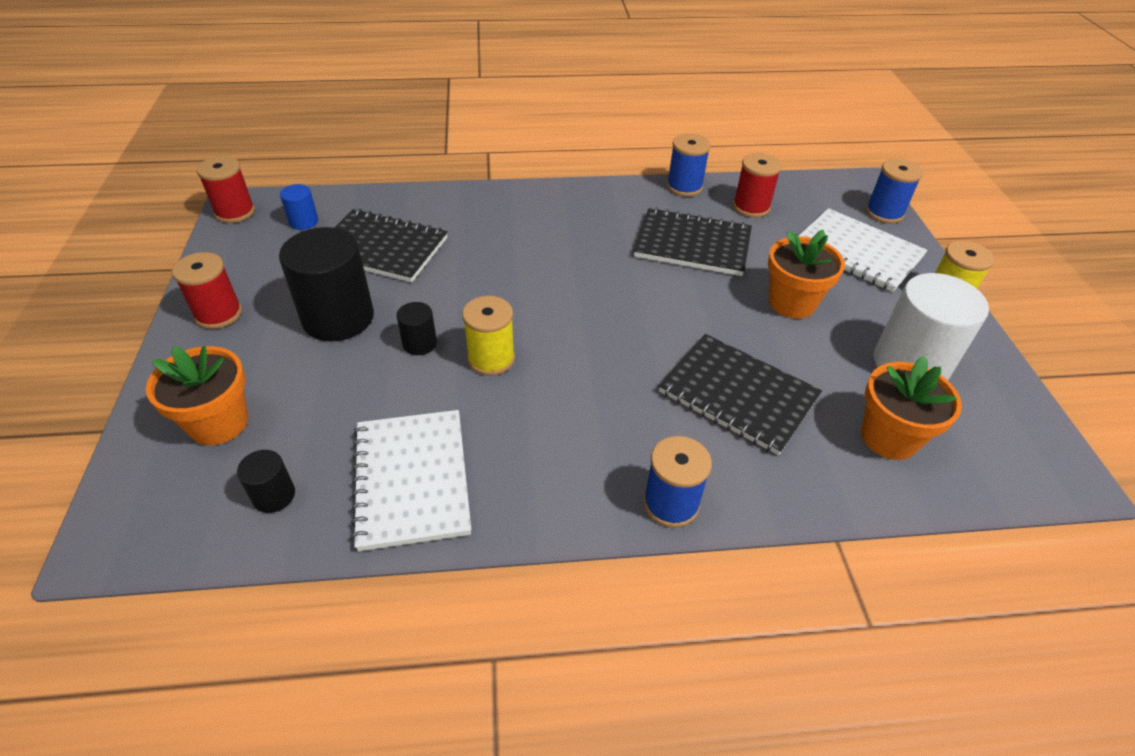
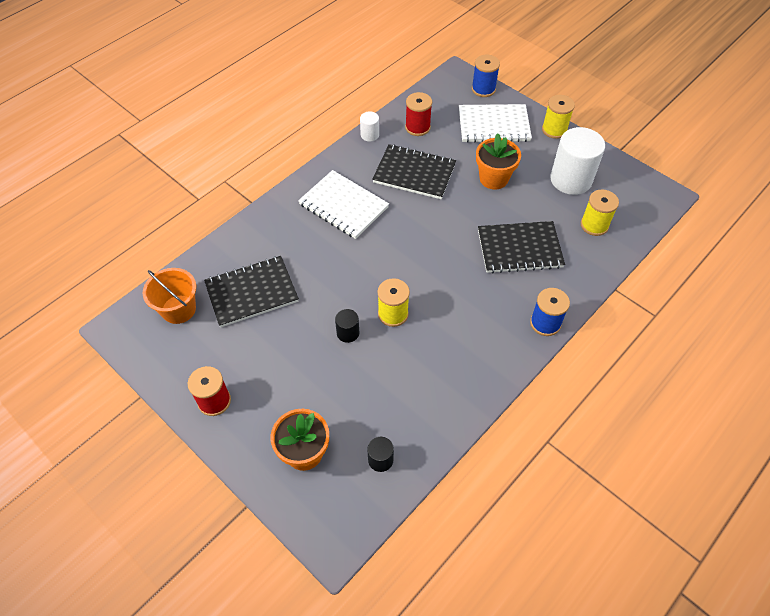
camera: 40 degrees left, 10 degrees up
(235, 212) = (123, 334): red spool -> none
(303, 222) = (178, 309): blue cylinder -> orange bucket
(338, 318) = (286, 351): black cylinder -> none
(412, 479) = (431, 401): white notebook -> white notebook (343, 206)
(684, 187) = (369, 135): blue spool -> white cylinder
(692, 245) = (414, 173): black notebook -> black notebook turned 45 degrees clockwise
(889, 437) = (594, 225): orange flower pot -> yellow spool

